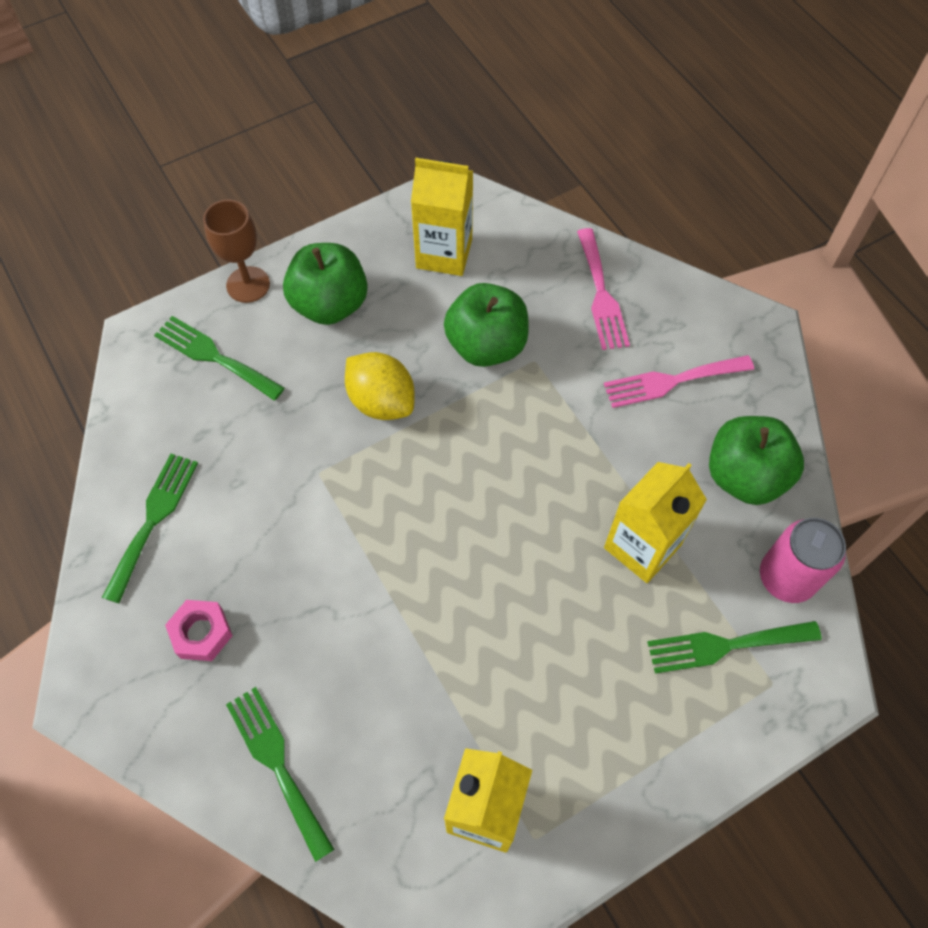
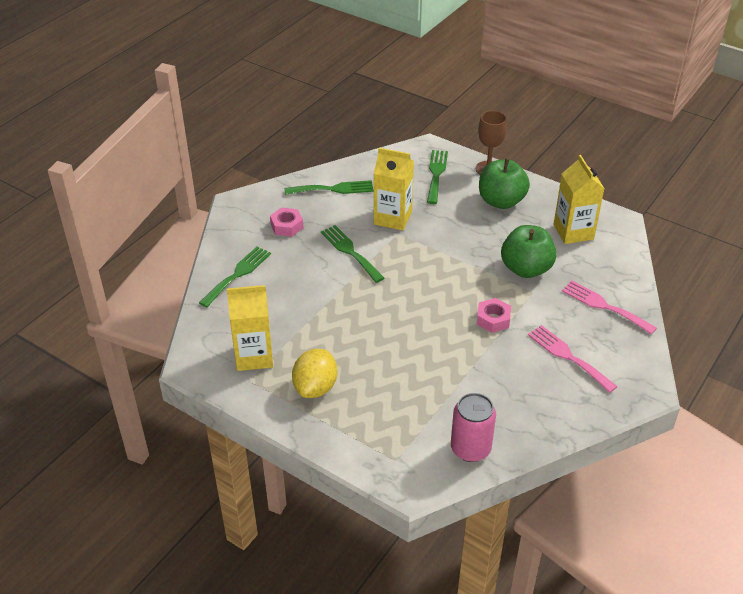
camera: 65 degrees right, 20 degrees down
(381, 401) = (457, 241): yellow lemon -> yellow lemon (315, 387)
(564, 434) = (493, 319): none -> pink nut
(601, 294) = (604, 306): pink fork -> pink fork turned 75 degrees clockwise
(642, 546) = (444, 375): yellow carton -> yellow carton (393, 218)
(725, 645) = (406, 430): green fork -> green fork (350, 252)
(744, 476) = (527, 410): green apple -> none

